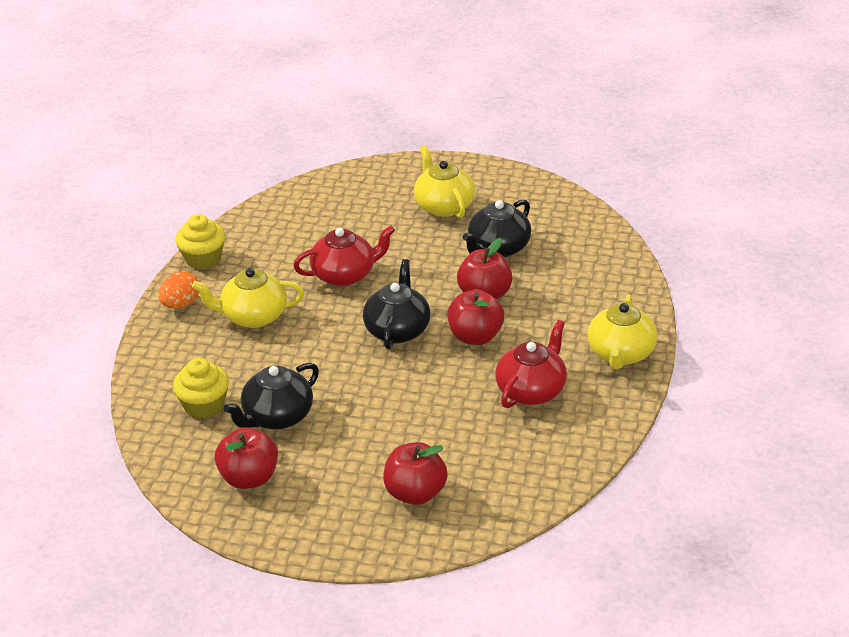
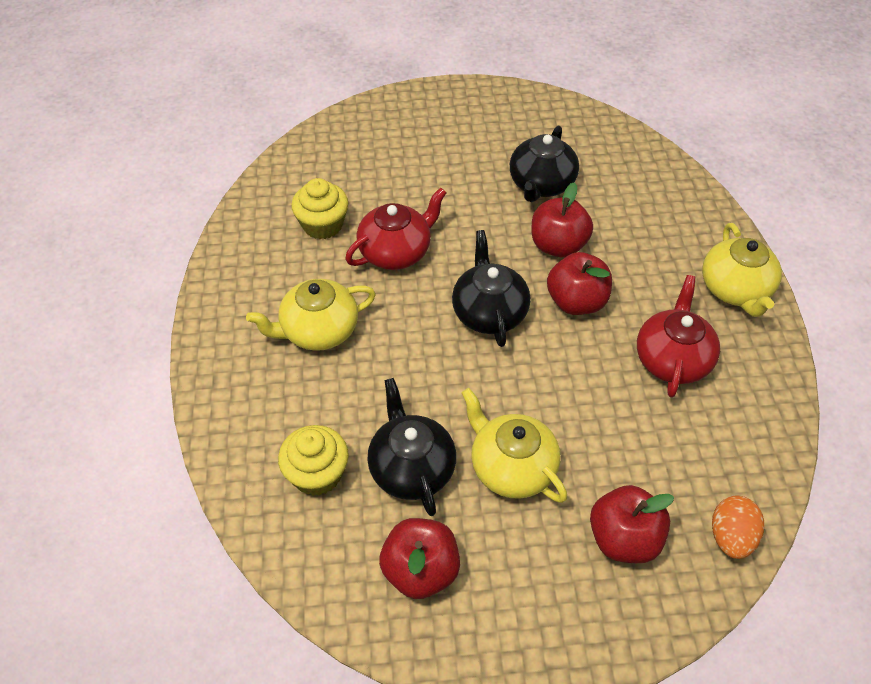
camera: 20 degrees left, 15 degrees up
(181, 304) = (226, 333): orange egg -> orange egg (731, 537)
(203, 259) = (225, 264): yellow cupcake -> yellow cupcake (322, 225)
(277, 417) = (411, 468): black teapot -> black teapot turned 135 degrees clockwise
(444, 206) = (458, 143): yellow teapot -> yellow teapot (511, 467)

